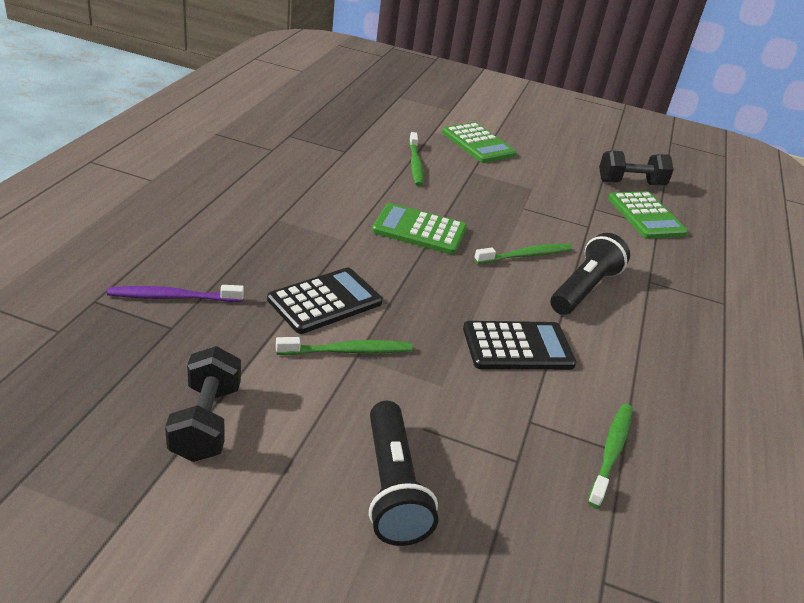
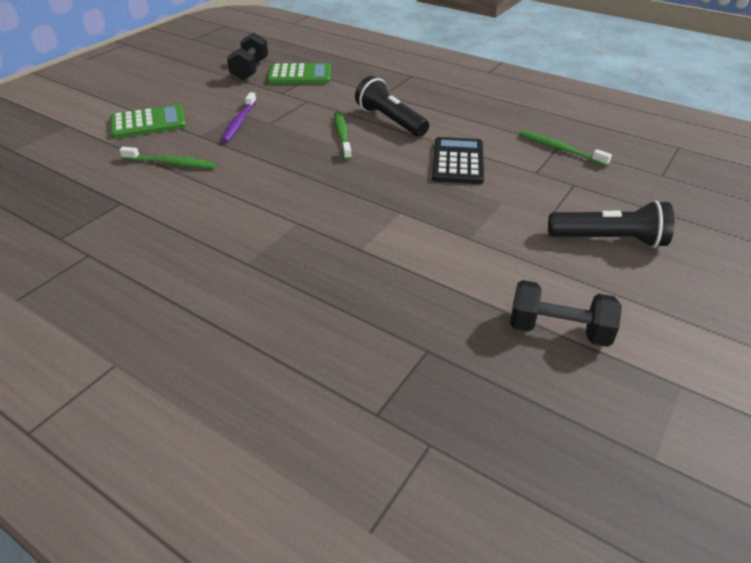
camera: 70 degrees left, 5 degrees up
(173, 297) = (376, 347): purple toothbrush -> purple toothbrush (239, 122)
(325, 301) = (393, 246): black calculator -> none
(347, 351) = (463, 242): green toothbrush -> none
(419, 230) = (291, 179): green calculator -> none

